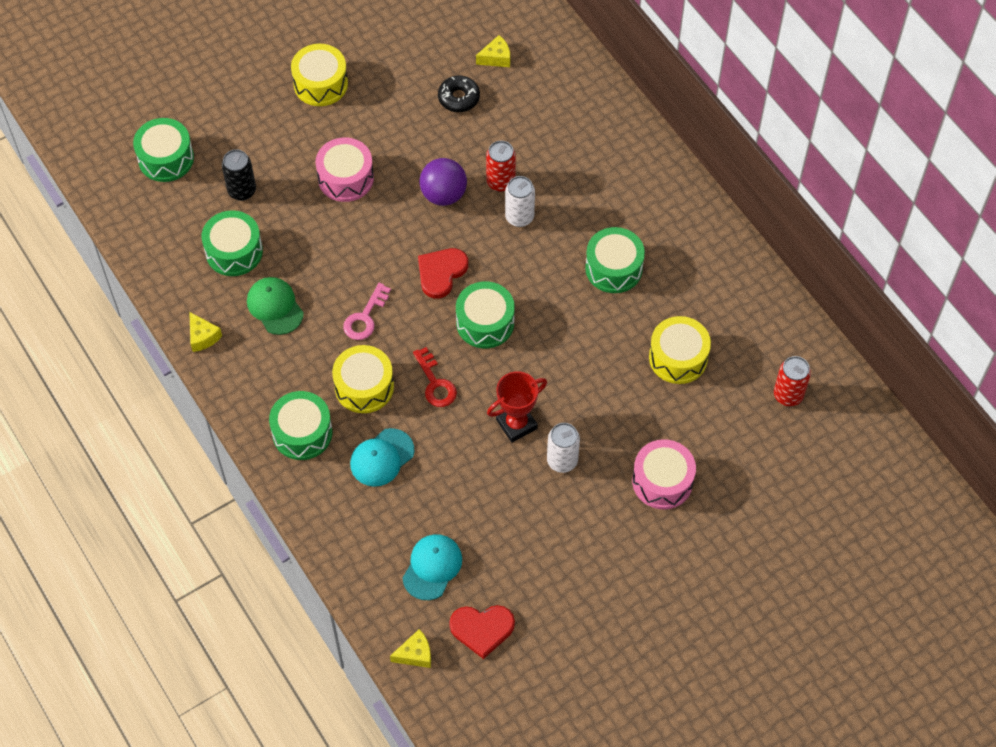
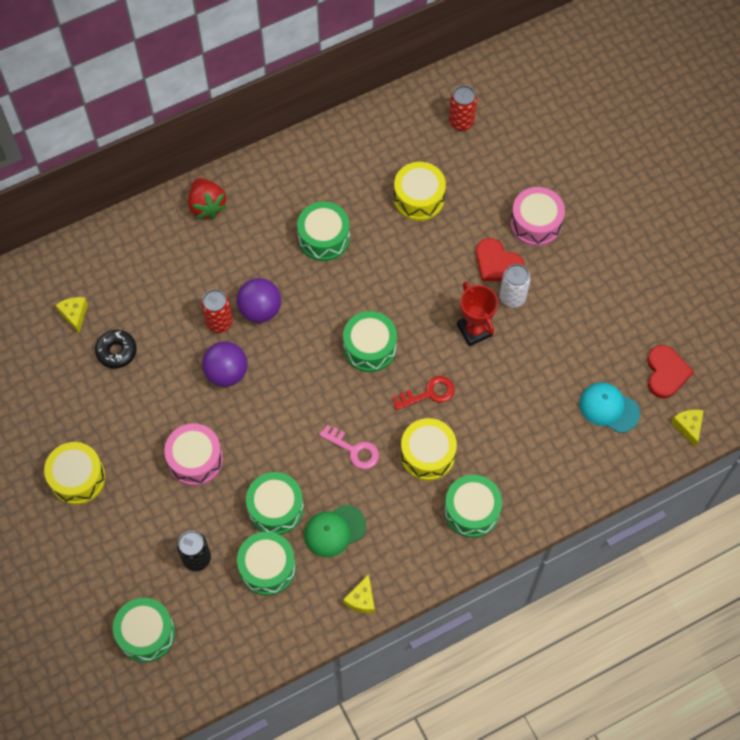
camera: 85 degrees left, 5 degrees up
(203, 337) = (361, 599): yellow cheese -> yellow cheese turned 135 degrees clockwise
(297, 252) = (275, 508): none -> green drum
(382, 457) = (501, 443): turquoise cap -> none
(441, 272) = (312, 381): red heart -> red heart (497, 263)
(519, 217) = (260, 309): white can -> purple ball
(638, 156) = (207, 206): none -> red strawberry

